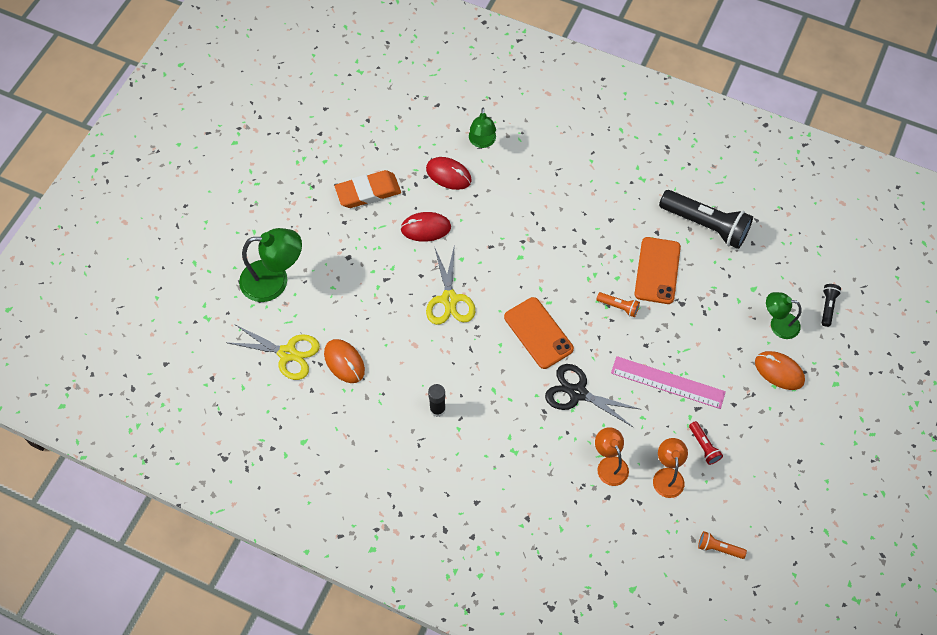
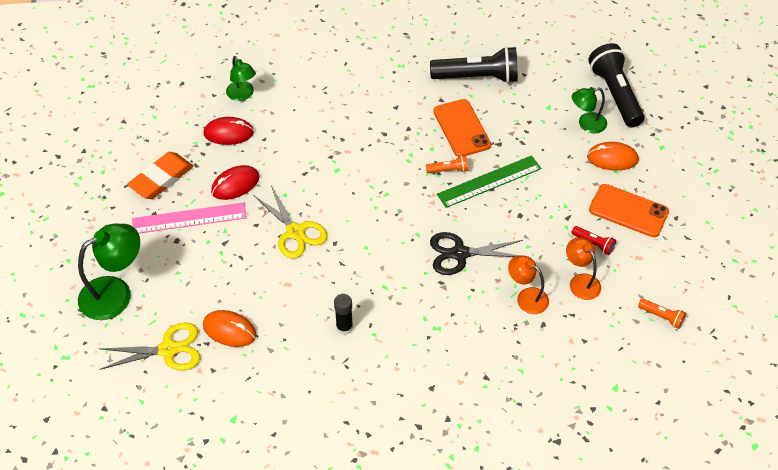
camera: 30 degrees left, 10 degrees down
(538, 333) = (393, 222): orange phone -> orange phone (628, 211)
(648, 337) = (489, 181): none -> green ruler
(667, 382) = (530, 209): pink ruler -> pink ruler (189, 218)
(718, 548) = (661, 317): orange flashlight -> orange flashlight turned 135 degrees counterclockwise
(827, 307) = (615, 94): black flashlight -> black flashlight, size x2.22

